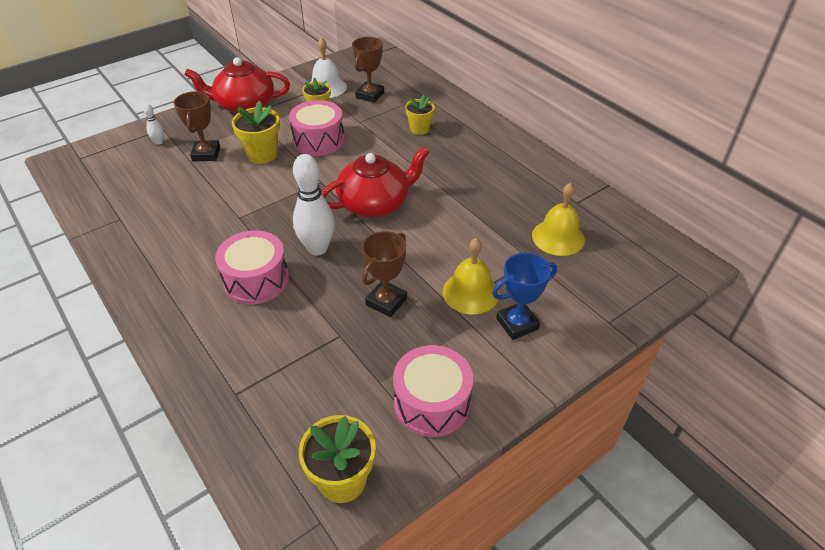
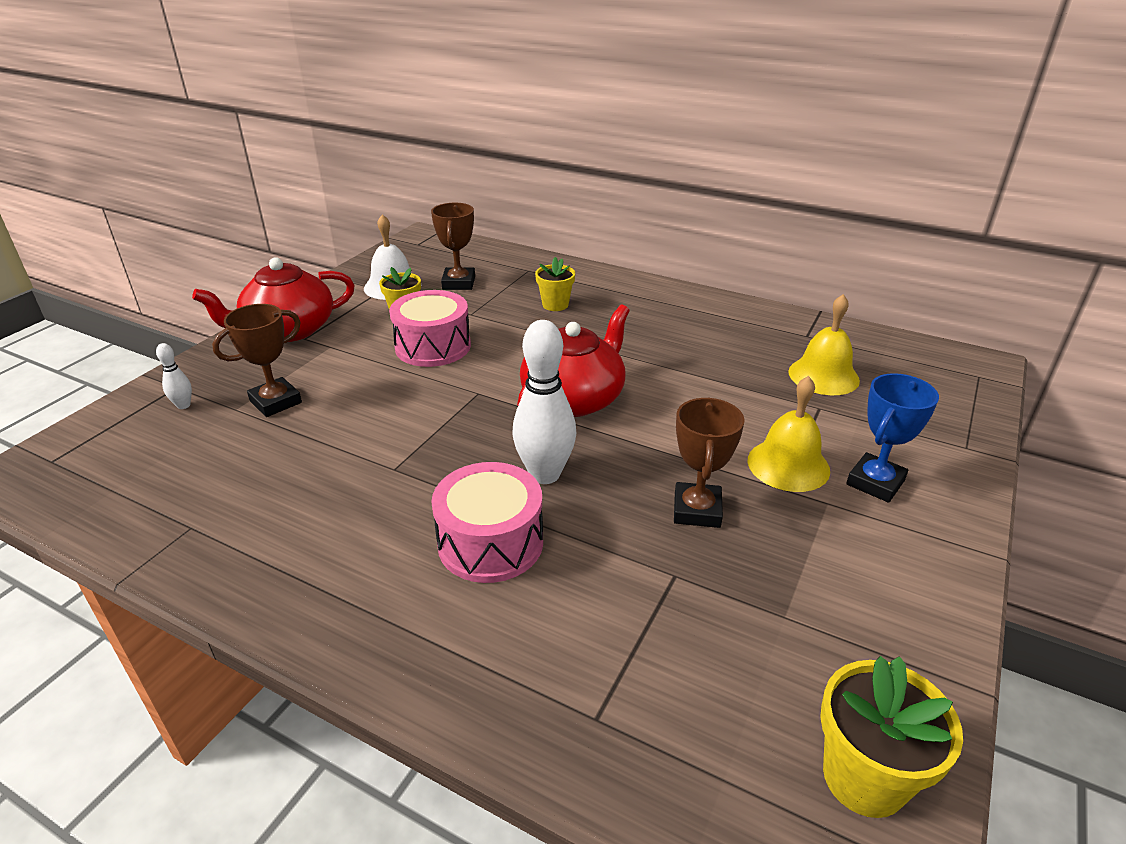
camera: 25 degrees left, 10 degrees down
(206, 154) = (276, 402): brown trophy -> brown trophy turned 75 degrees clockwise
(262, 154) = (365, 382): yellow flower pot -> none
(432, 402) = (873, 616): pink drum -> none

